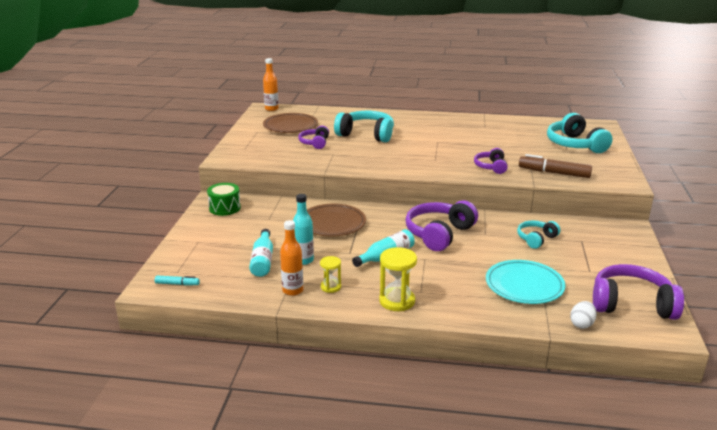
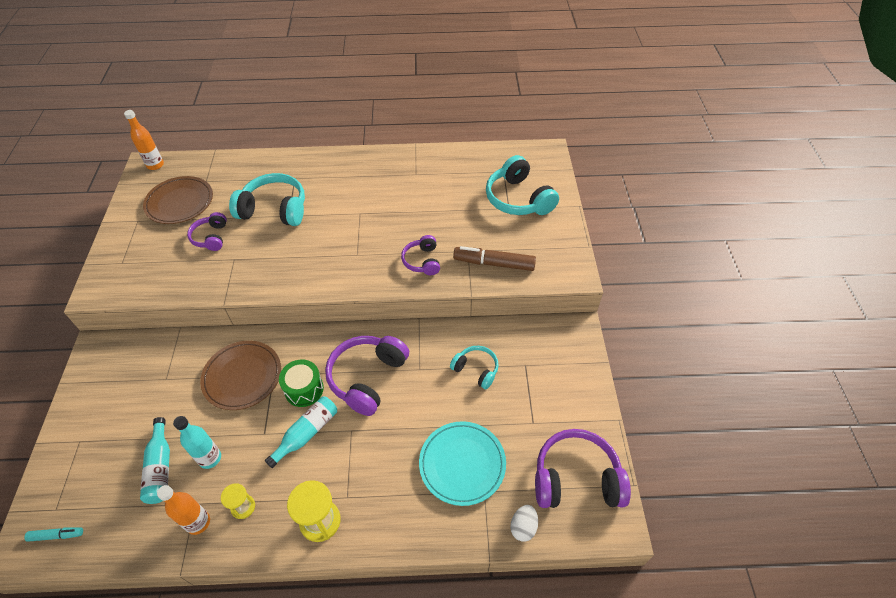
camera: 10 degrees left, 25 degrees up
(225, 208) = (110, 364): green drum -> green drum (304, 389)
(536, 239) = (476, 370): turquoise headphones -> turquoise headphones turned 90 degrees clockwise

